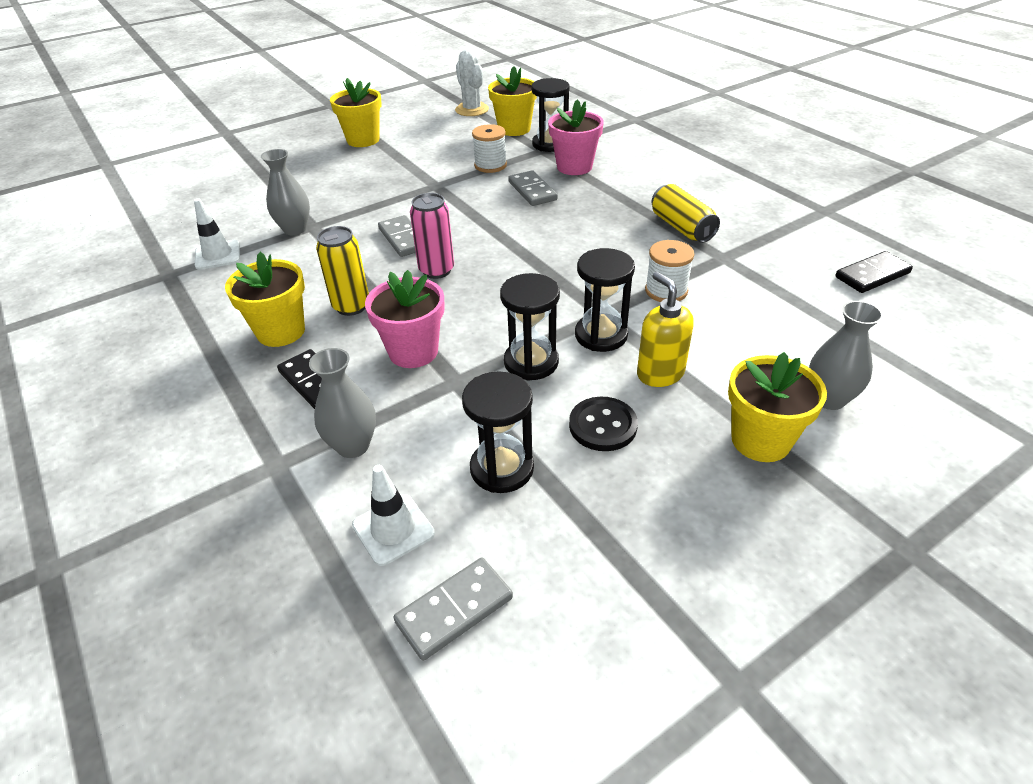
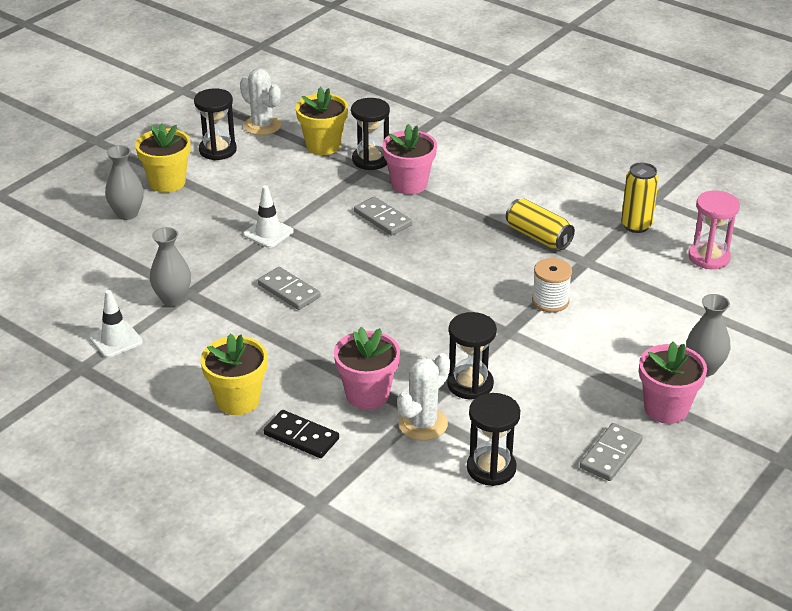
camera: 20 degrees left, 5 degrees down
(351, 306) = (285, 365): yellow can -> yellow can (636, 225)
(353, 446) = (367, 477): grey vase -> grey vase (127, 214)
(393, 529) = (436, 525): white traffic cone -> white traffic cone (268, 233)
(436, 270) = (341, 317): pink can -> none
(453, 396) = (423, 424): none -> white cactus
(454, 610) = (508, 562): grey domino -> grey domino (610, 454)
(490, 165) = (324, 195): white spool -> none
(601, 335) = (515, 351): black hourglass -> black hourglass (217, 150)
(603, 426) = (550, 422): black button -> none
(660, 373) = (574, 373): yellow soap dispenser -> none
(760, 440) = (666, 408): yellow flower pot -> pink flower pot
(872, 275) = (709, 257): black domino -> pink hourglass

